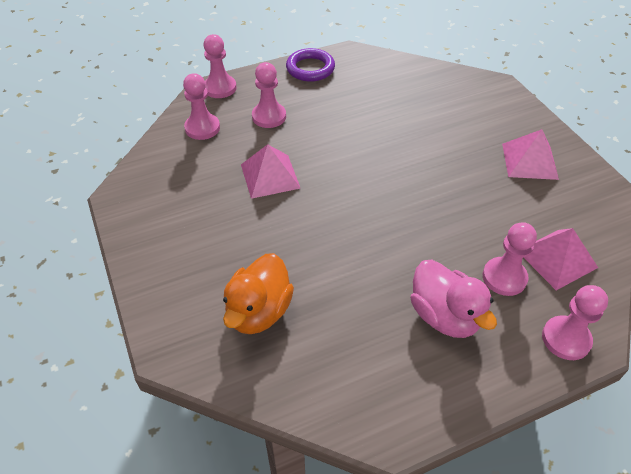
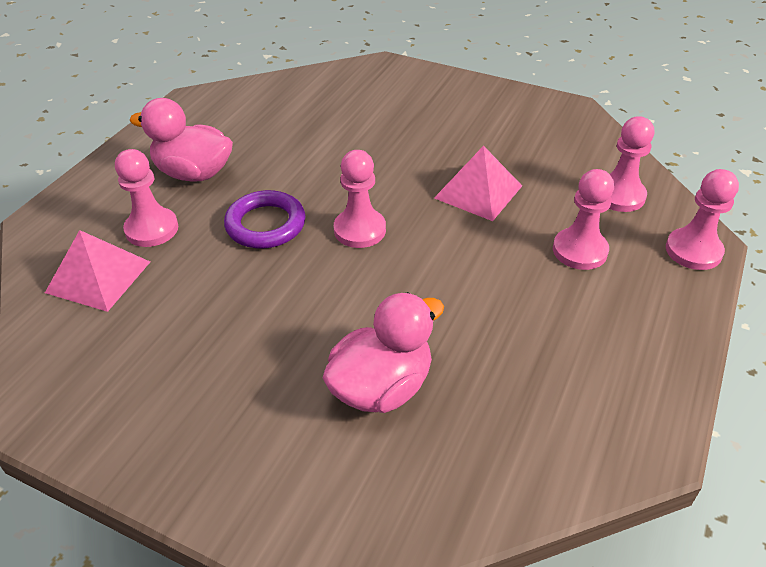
camera: 140 degrees right, 5 degrees down
(259, 311) = (349, 106): orange duck -> none
(310, 68) = (651, 361): purple ring -> purple ring (265, 224)
(433, 117) = (381, 387): none -> pink duck
(529, 161) = (185, 396): pink pyramid -> none
(566, 339) = (68, 210): pink pawn -> pink pawn (360, 230)

